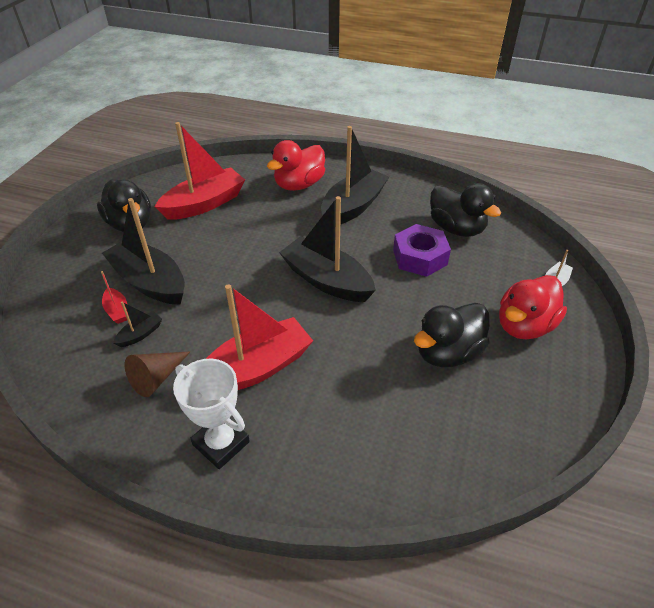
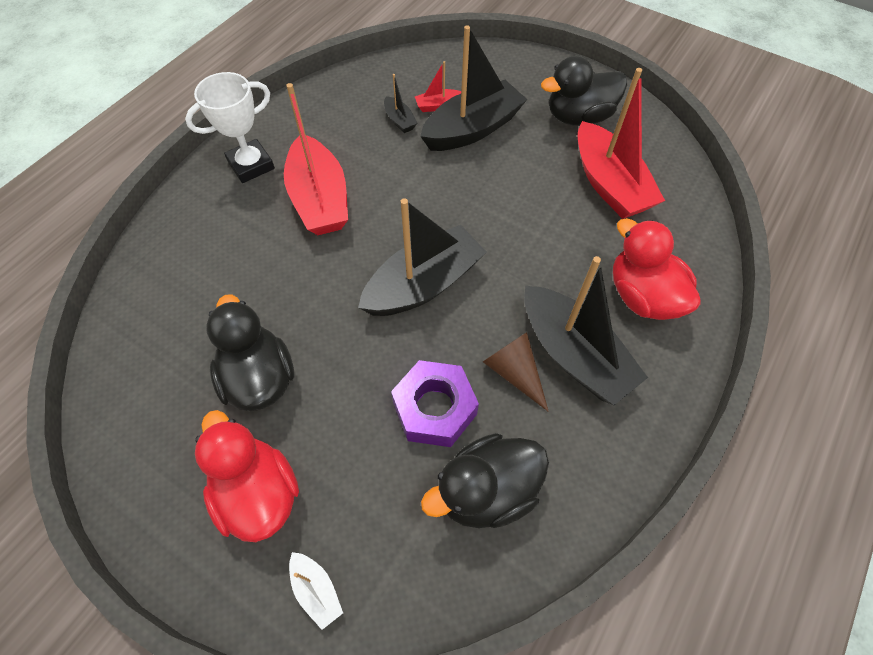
camera: 105 degrees right, 15 degrees up
(157, 378) = (341, 129): brown cone -> brown cone (514, 372)

